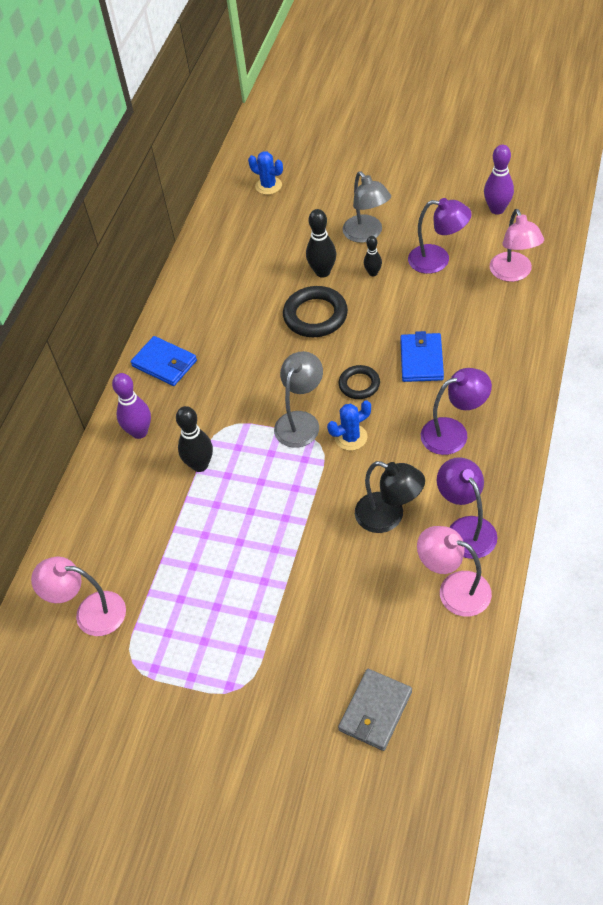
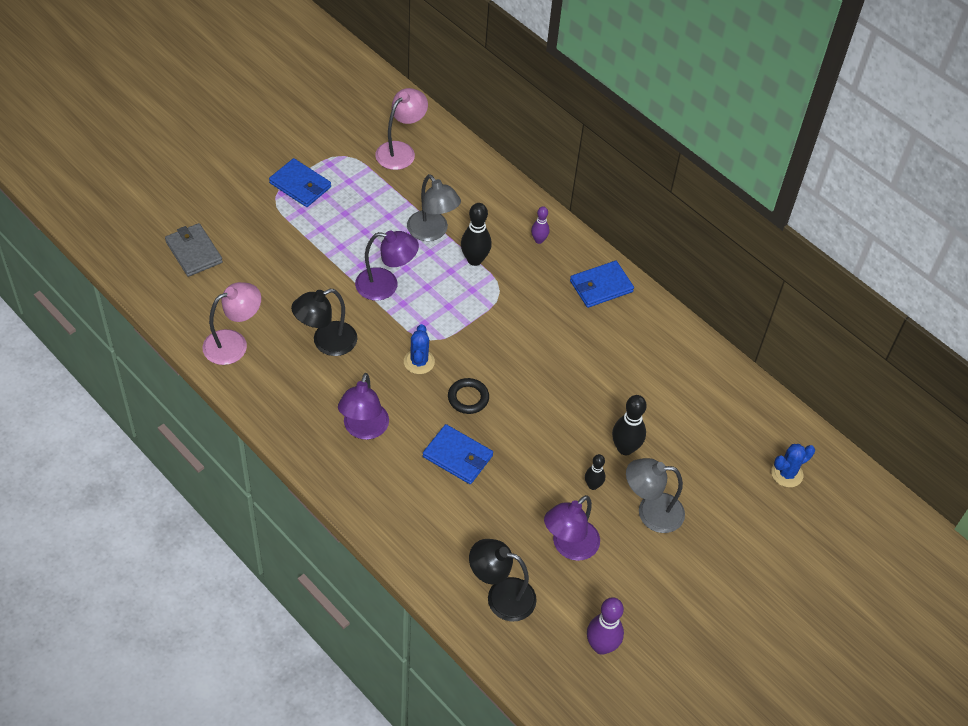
camera: 110 degrees right, 0 degrees up
(139, 432) = (539, 240): purple bowling pin -> purple bowling pin, size x0.60
(206, 674) = (300, 185): none -> blue wallet
(301, 421) = (463, 340): grey lamp -> grey lamp (432, 232)
(315, 315) = (573, 412): black ring -> none
(466, 529) = (273, 381): purple lamp -> purple lamp (386, 285)
(513, 273) = (501, 596): pink lamp -> black lamp

